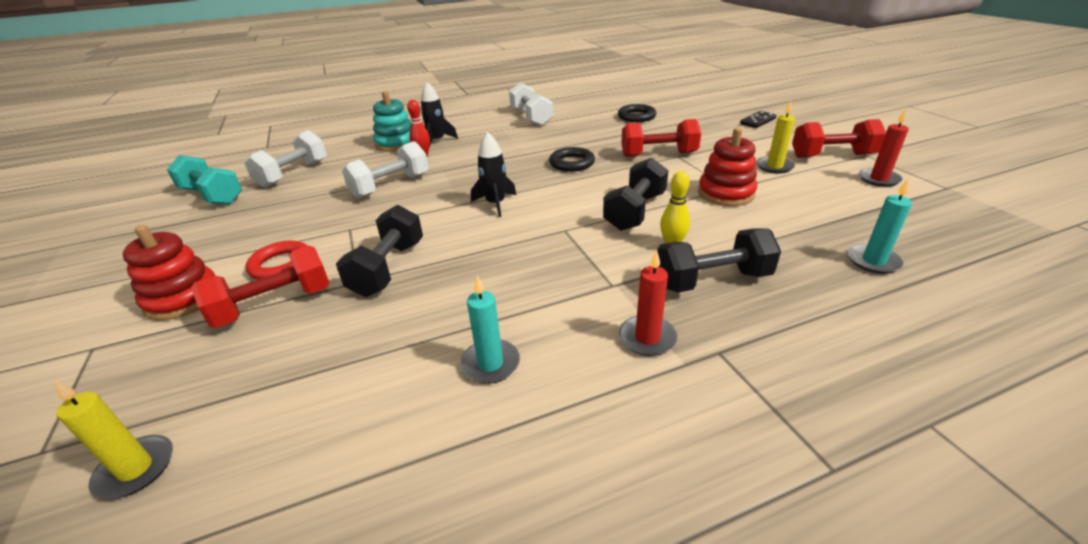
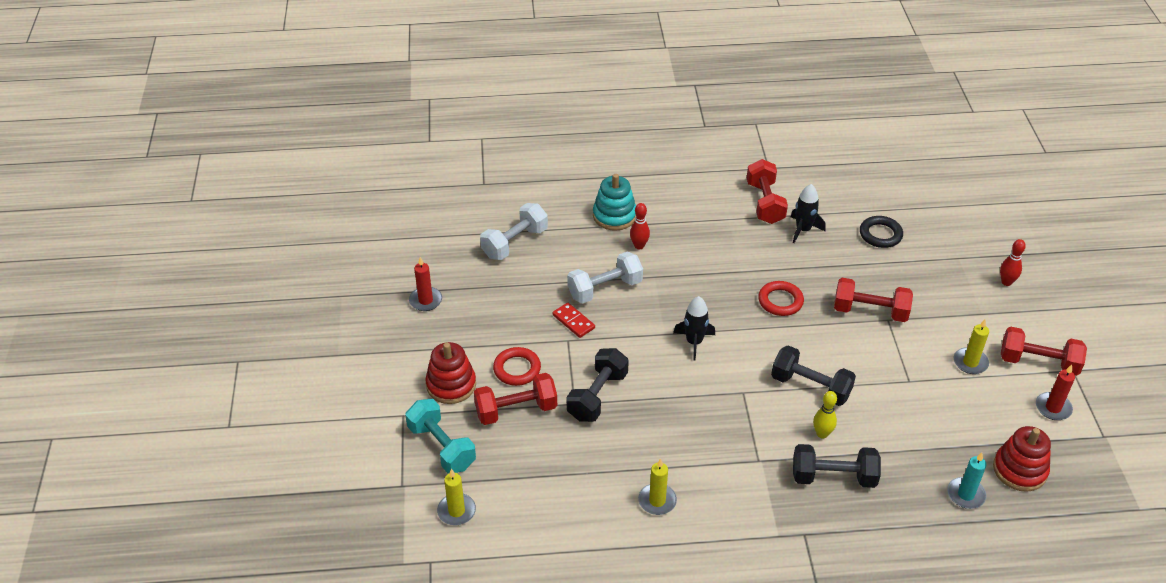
camera: 15 degrees right, 10 degrees up
(212, 196) = (446, 258): turquoise dumbbell -> turquoise dumbbell (441, 447)
(356, 214) = (573, 321): none -> red domino
(437, 141) = (656, 222): black rocket -> black rocket (803, 230)
(490, 364) = (657, 501): turquoise candle -> yellow candle
(531, 117) = (764, 203): white dumbbell -> red dumbbell
(572, 163) = (780, 301): black ring -> red ring
(635, 211) = (810, 387): black dumbbell -> black dumbbell turned 75 degrees clockwise
(647, 338) = (763, 511): red candle -> red candle (425, 300)
(725, 193) = (901, 386): red stacking toy -> red stacking toy (1019, 470)
(757, 121) = (1006, 282): black domino -> red bowling pin

